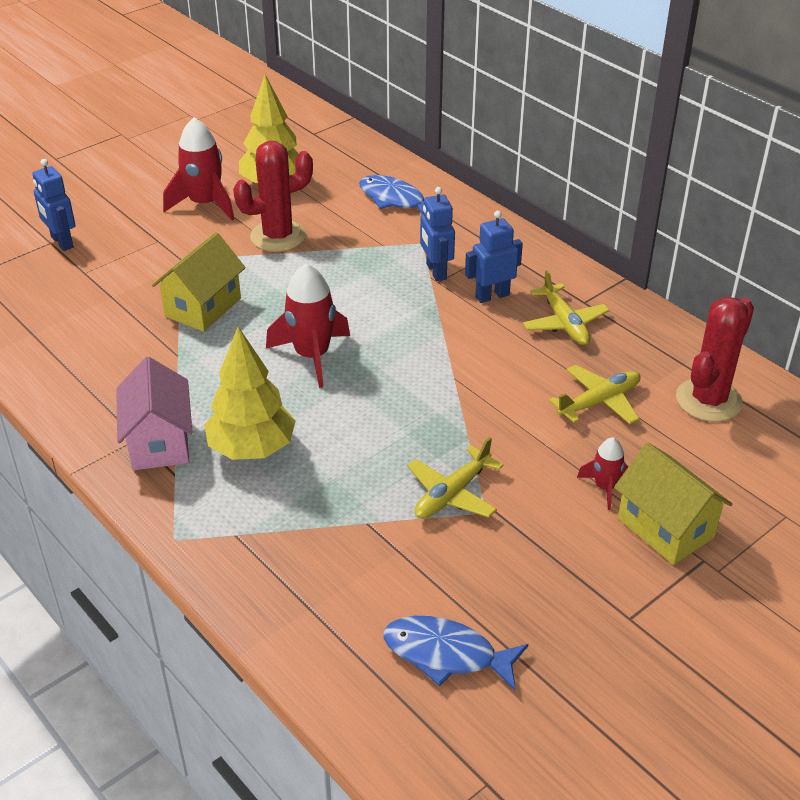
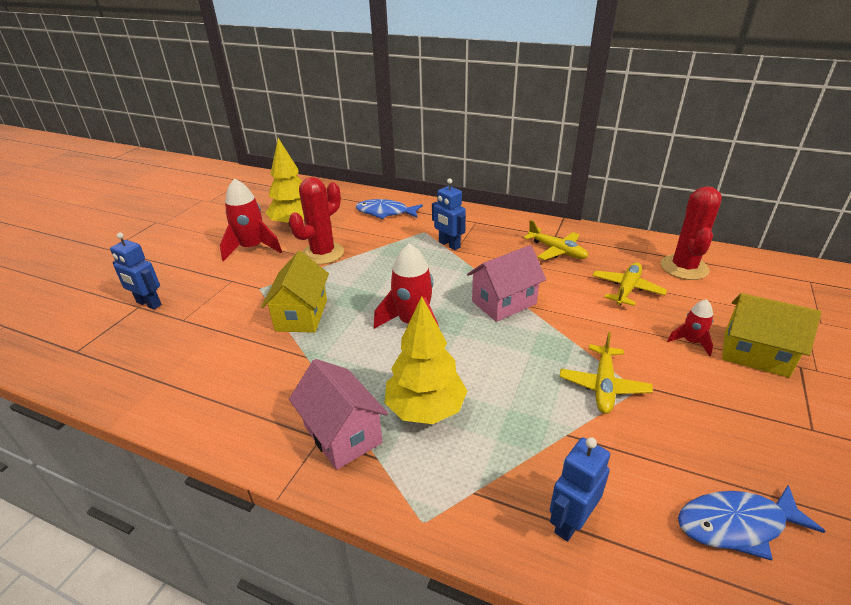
camera: 25 degrees left, 5 degrees down
(433, 367) = (504, 303): none -> pink house
(492, 296) = (498, 248): blue robot -> blue robot (570, 521)

